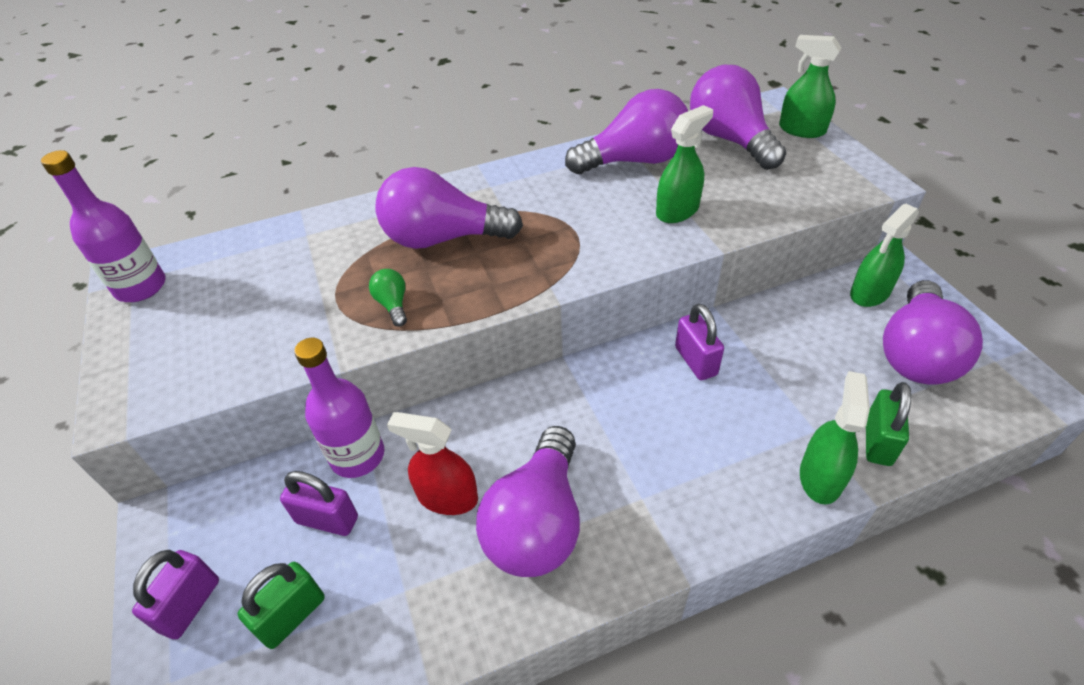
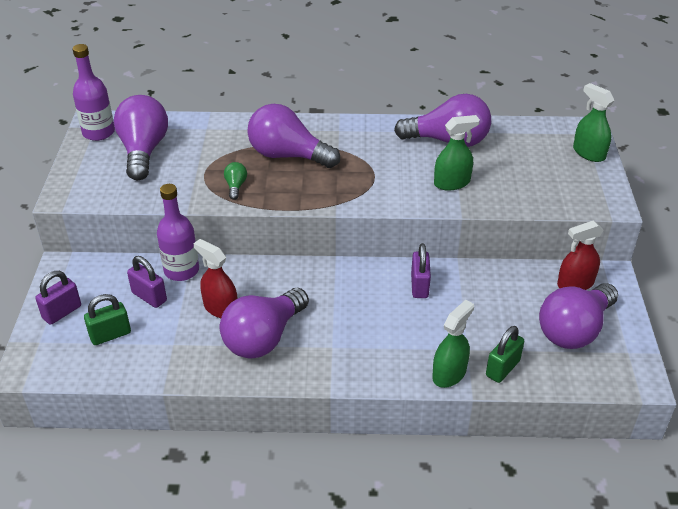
camera: 20 degrees right, 5 degrees down
(730, 140) = (529, 145): purple light bulb -> purple light bulb (143, 151)
(869, 293) = (575, 284): green spray bottle -> red spray bottle

